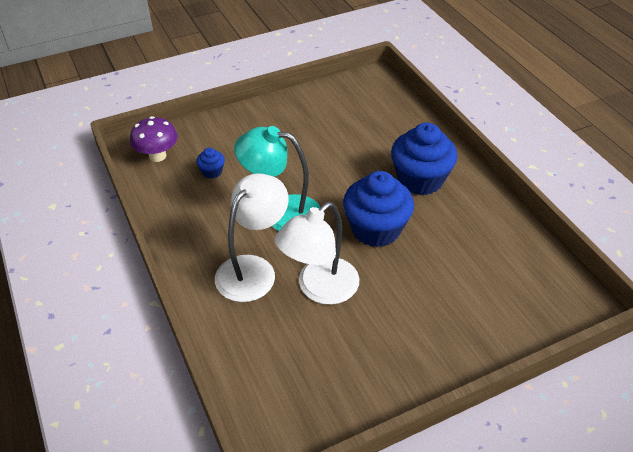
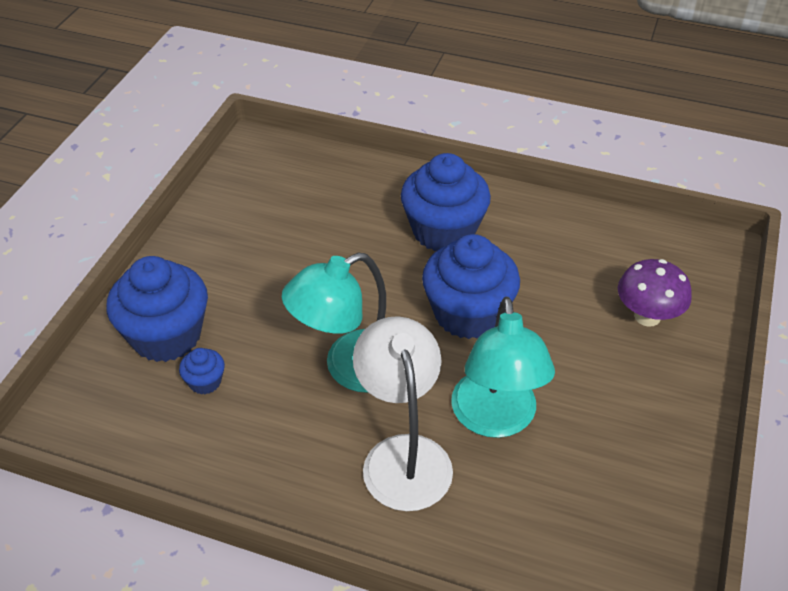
camera: 45 degrees left, 0 degrees up
(157, 156) = (105, 413): purple mushroom -> purple mushroom (647, 316)
(222, 140) = (166, 336): none -> blue cupcake
(319, 289) = (495, 419): white lamp -> turquoise lamp

